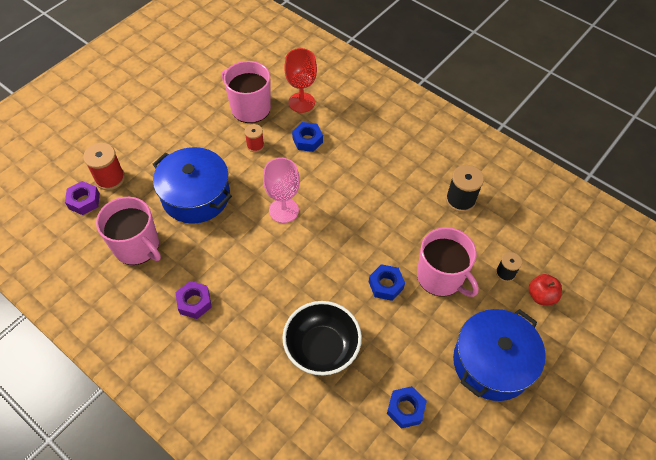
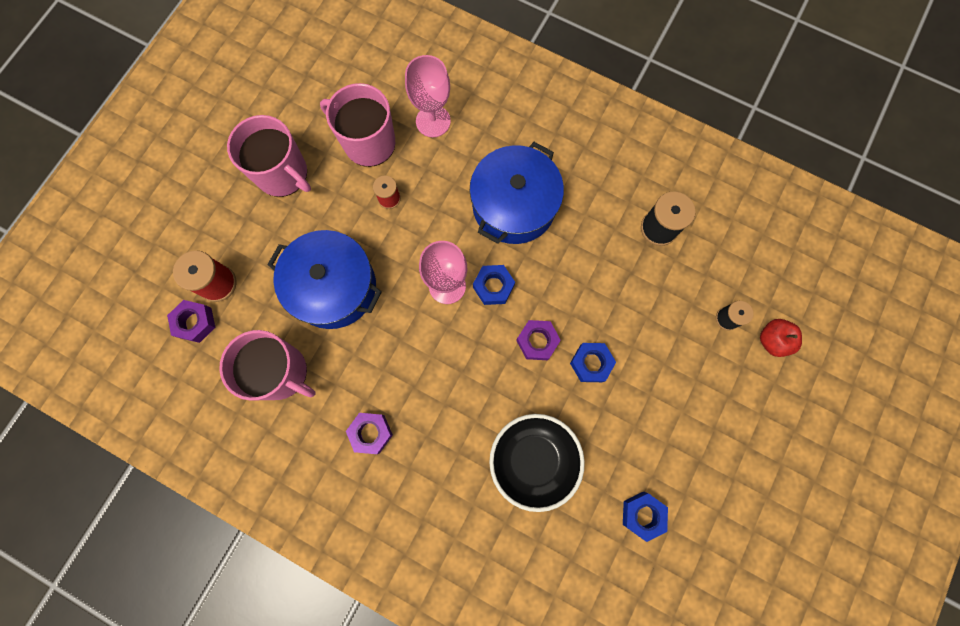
camera: 10 degrees left, 20 degrees up
(301, 102) = (433, 121): red goblet -> pink goblet
(307, 140) = (453, 178): blue nut -> blue nut (493, 286)
(345, 261) = (537, 341): none -> purple nut
(441, 277) = (653, 339): pink mug -> pink mug (283, 174)
(492, 363) = (729, 437): blue pot -> blue pot (514, 205)

